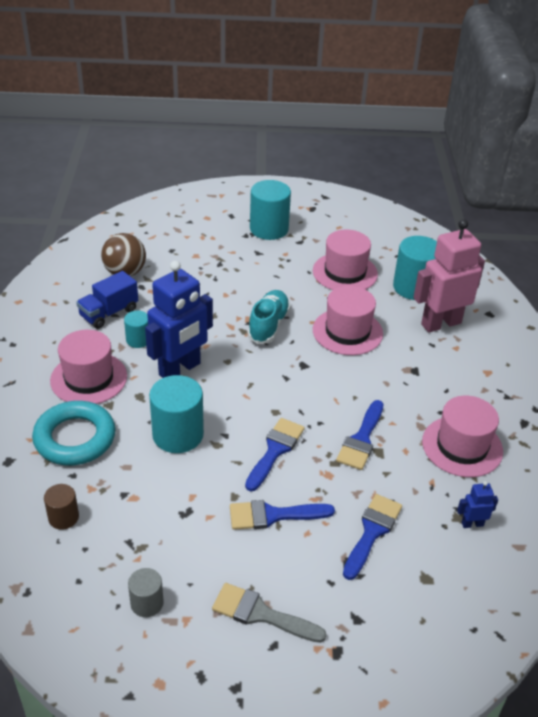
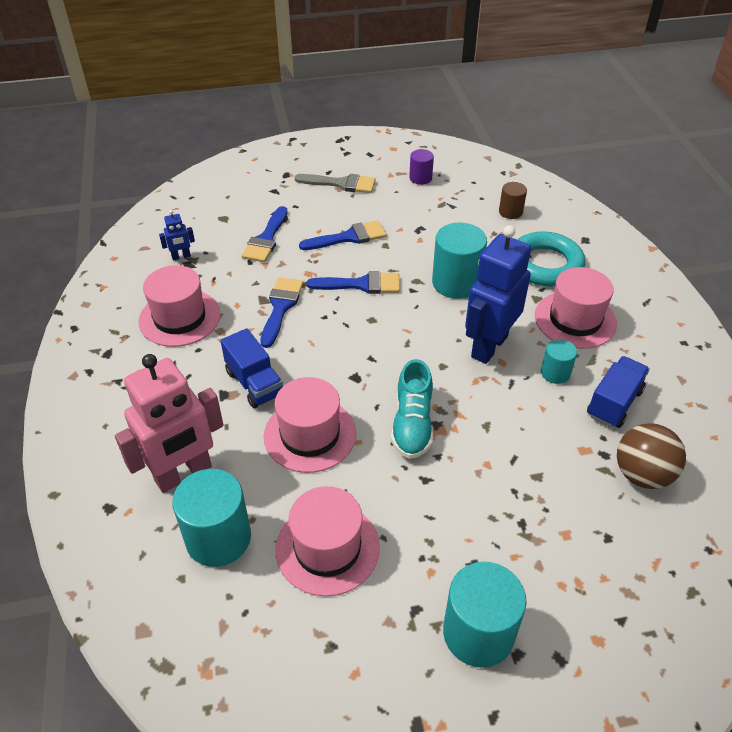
camera: 170 degrees right, 5 degrees up
(147, 603) = (420, 178): grey cylinder -> purple cylinder
(275, 450) = (361, 284): blue brush -> blue brush turned 105 degrees counterclockwise
(389, 374) = (254, 383): none -> blue truck

